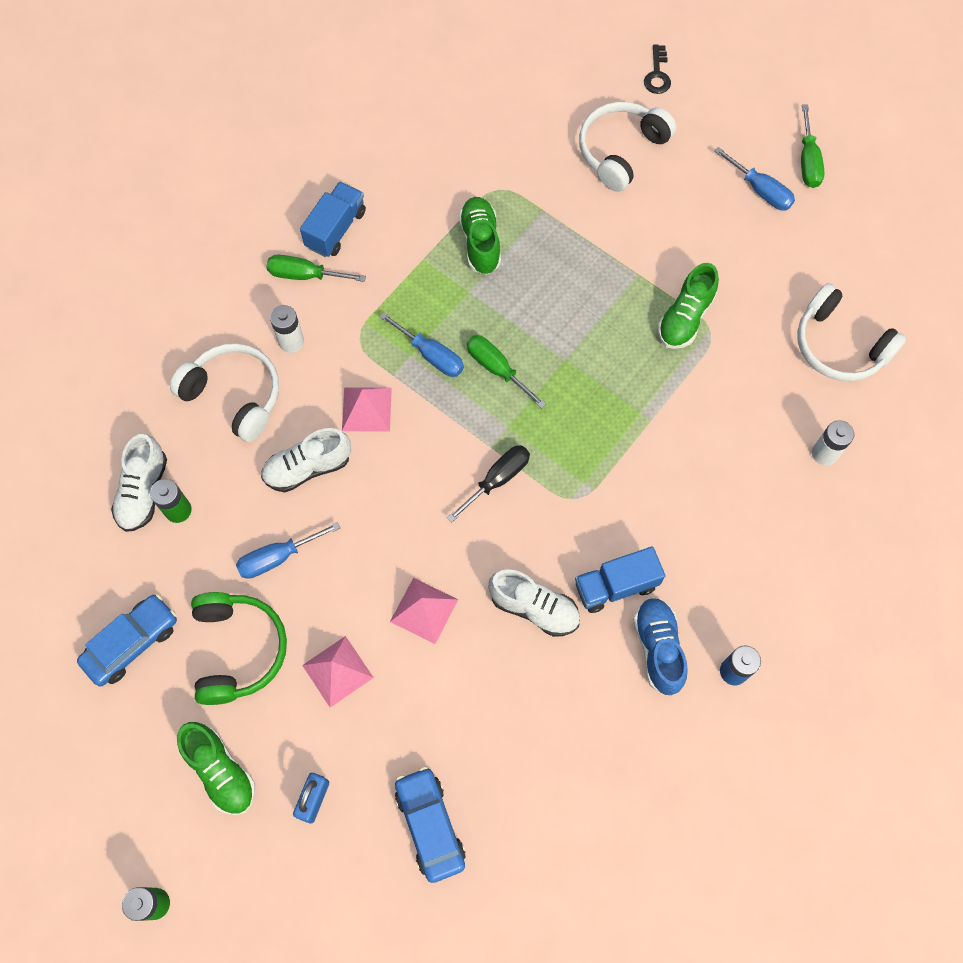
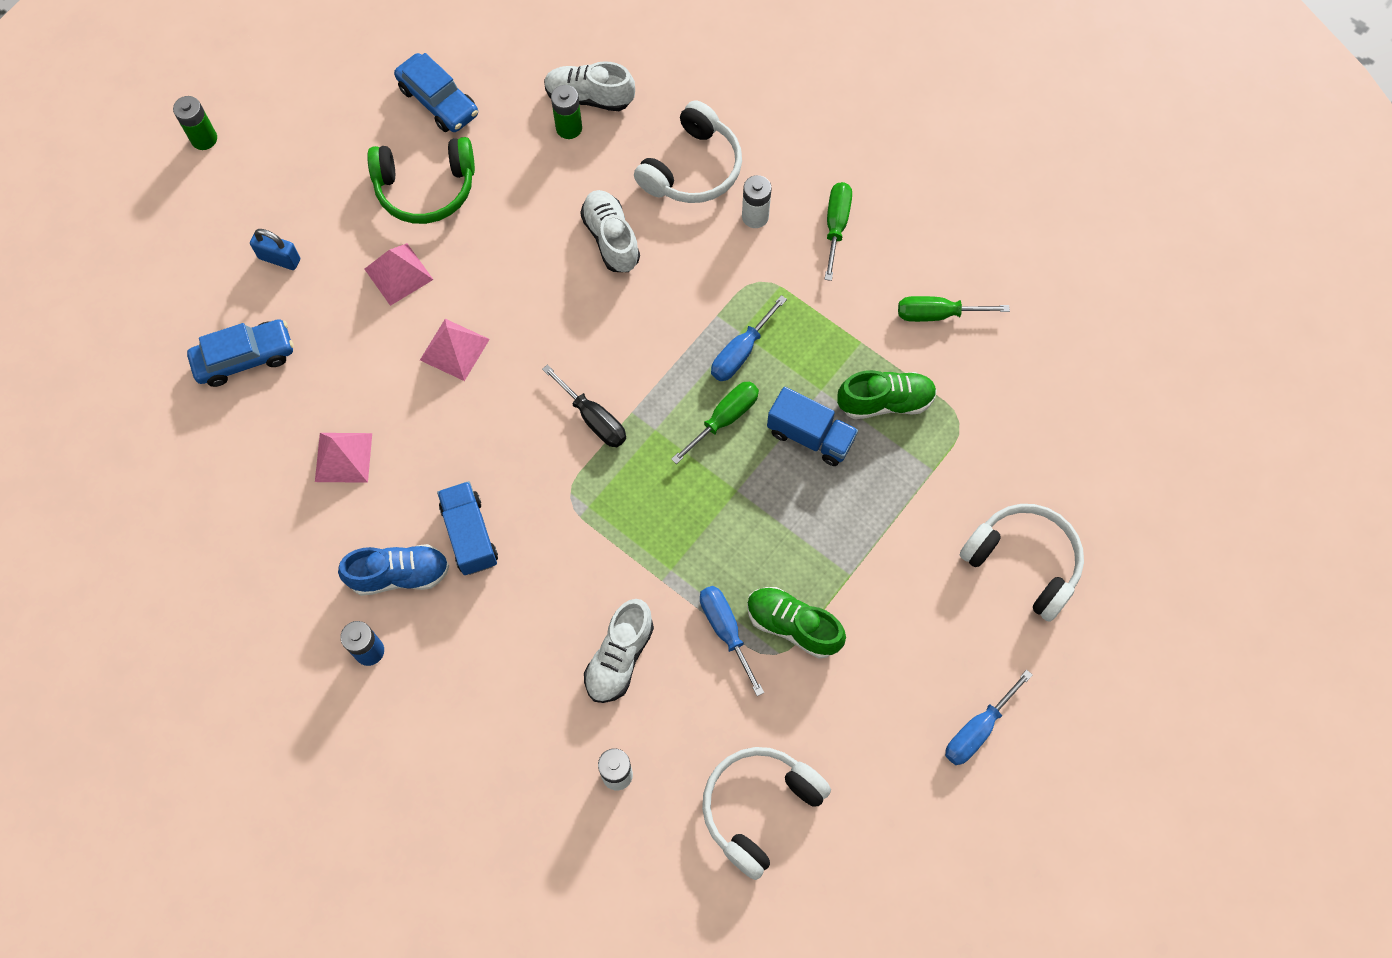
camera: 90 degrees right, 0 degrees up
(221, 771) = (313, 181): green shoe -> none
(277, 557) = (516, 216): blue screwdriver -> blue screwdriver (725, 630)
(336, 229) = (895, 253): blue truck -> blue truck (810, 436)
(366, 409) = (676, 291): pink pyramid -> pink pyramid (343, 457)
(534, 608) = (451, 453): white shoe -> white shoe (619, 657)
(657, 74) = (1145, 612): black key -> none
(808, 161) = (1026, 795): green screwdriver -> green screwdriver (937, 314)

